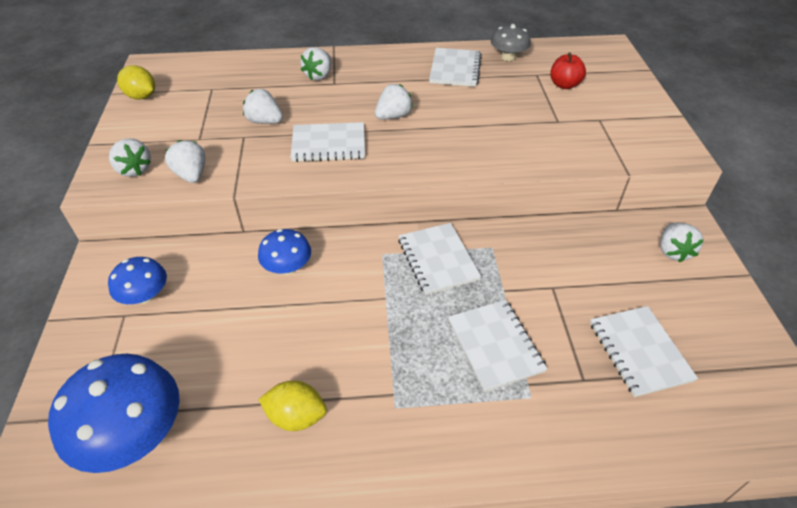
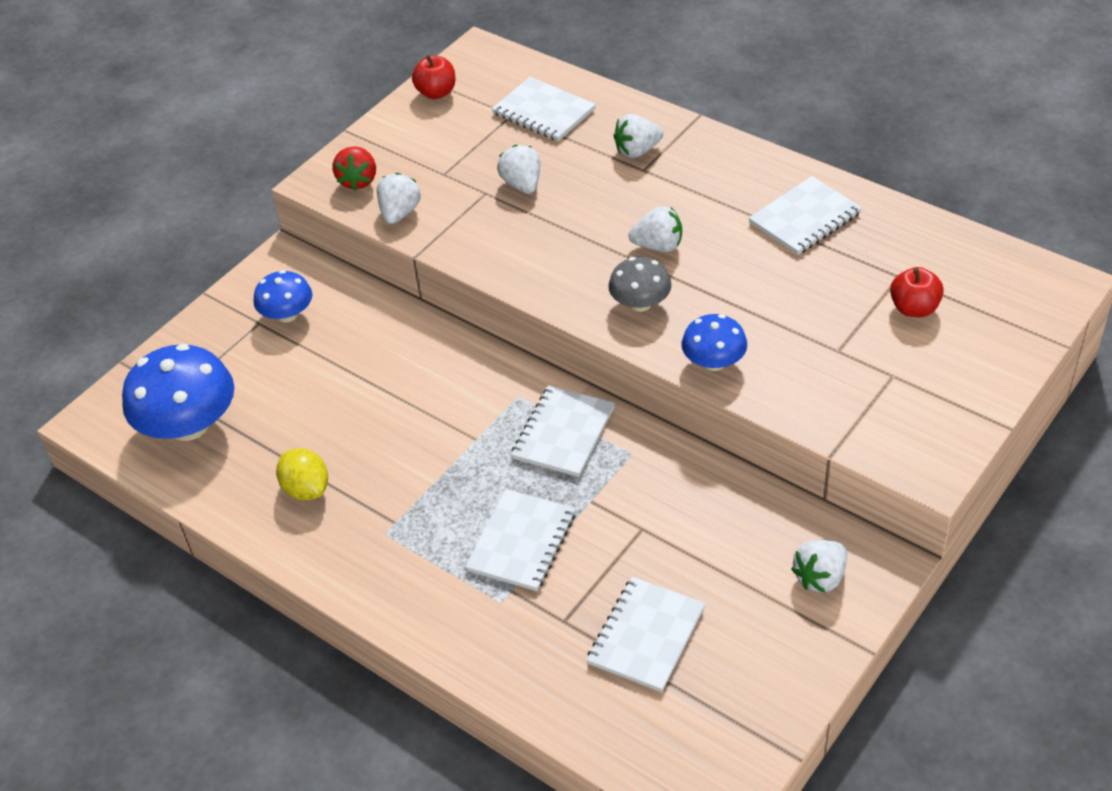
camera: 45 degrees right, 0 degrees up
(134, 169) = (358, 180): white strawberry -> red strawberry
(141, 96) = (436, 92): yellow lemon -> red apple
(287, 267) = (422, 357): blue mushroom -> blue mushroom (714, 362)
(328, 144) = (555, 245): white notebook -> white notebook (543, 112)
(508, 57) = (895, 233): grey mushroom -> grey mushroom (640, 303)

